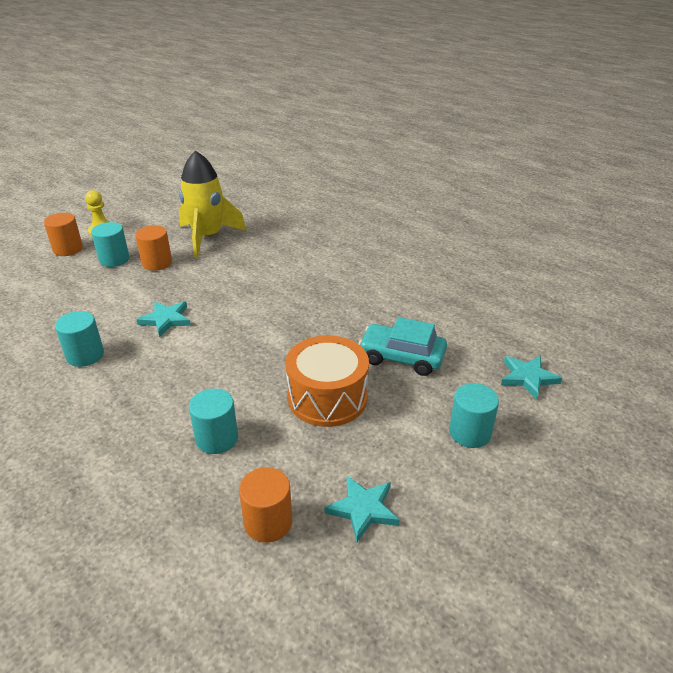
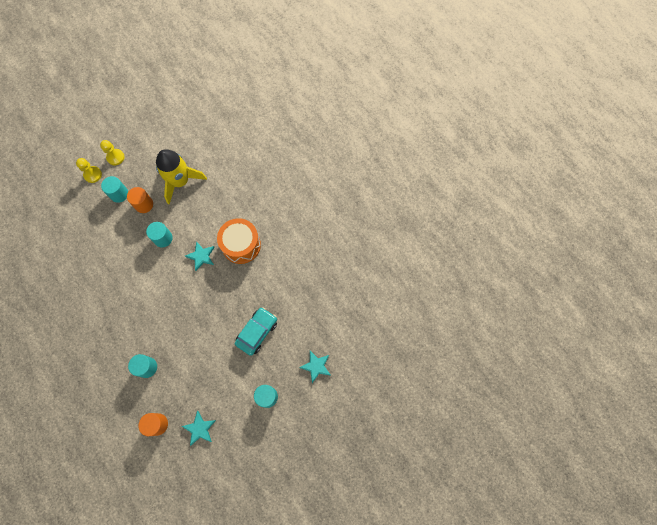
camera: 15 degrees right, 35 degrees up
(68, 249) = (93, 175): orange cylinder -> yellow pawn
(85, 355) = (93, 286): turquoise cylinder -> turquoise cylinder (163, 238)
(166, 320) = (139, 265): turquoise star -> turquoise star (201, 256)
(327, 397) = (207, 353): orange drum -> orange drum (241, 245)
(402, 357) = (257, 332): turquoise car -> turquoise car turned 90 degrees clockwise

